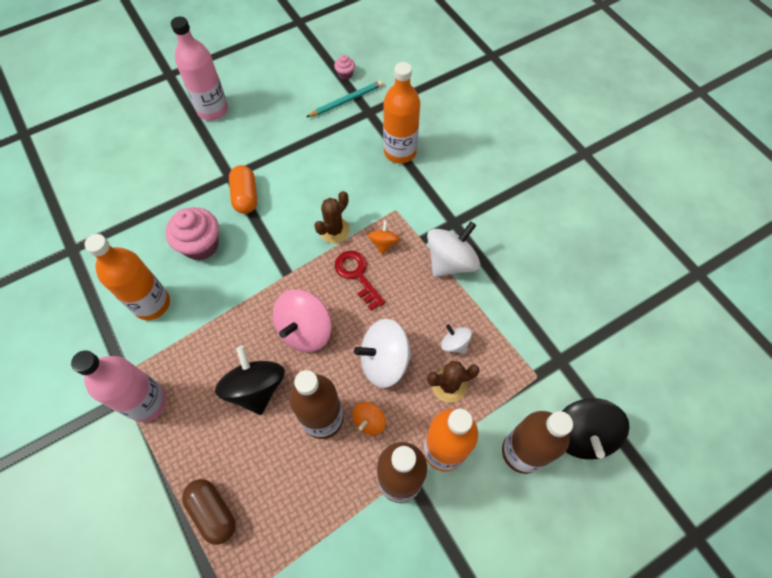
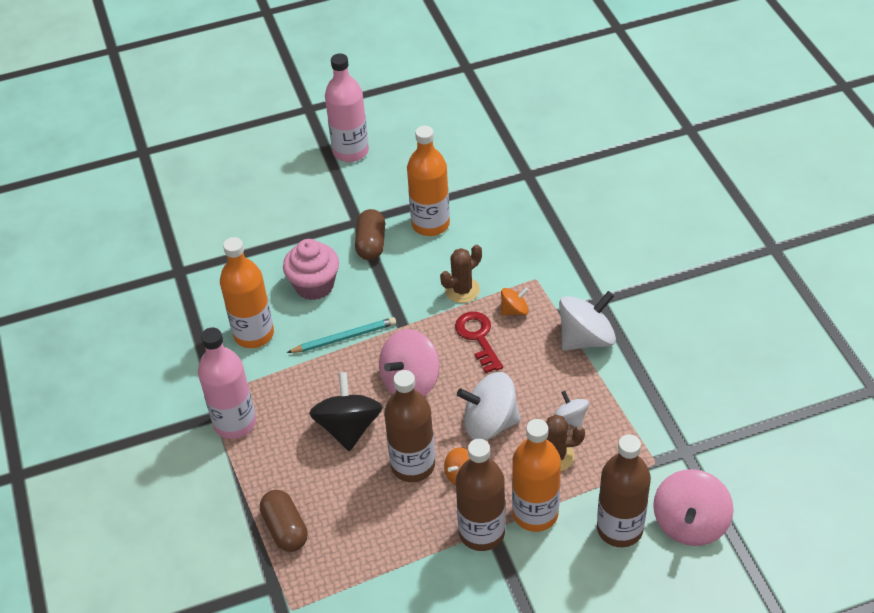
camera: 15 degrees right, 15 degrees down
(245, 196) = (371, 244): orange capsule -> brown capsule
(345, 74) = (508, 131): pink cupcake -> none
(346, 100) = (504, 159): turquoise pencil -> turquoise pencil (344, 337)
(383, 243) = (514, 310): orange spinning top -> orange spinning top turned 45 degrees clockwise
(400, 152) = (554, 220): orange bottle -> orange bottle (430, 224)
(581, 434) = (690, 523): black spinning top -> pink spinning top

